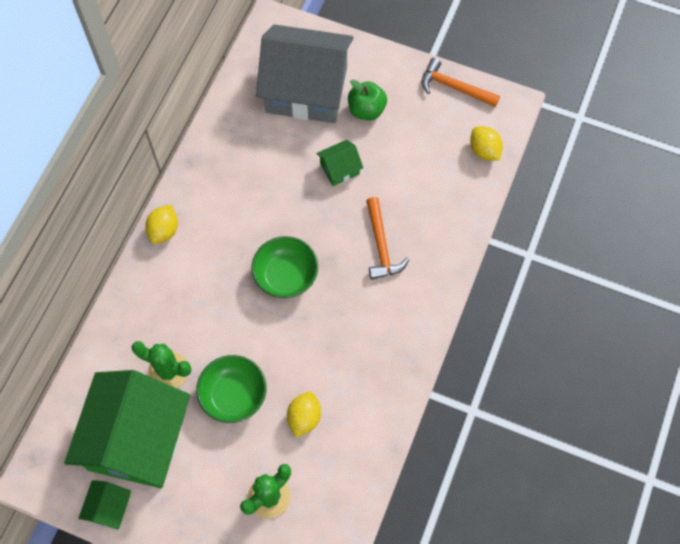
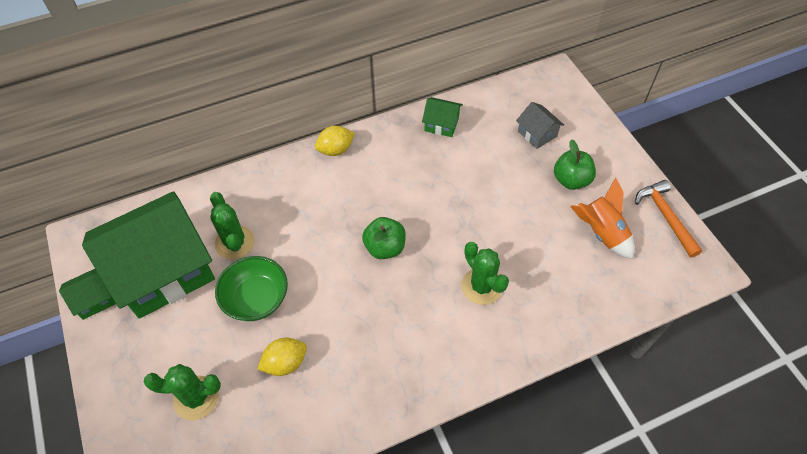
camera: 45 degrees right, 10 degrees down
(286, 276) = (385, 247): green bowl -> green apple
(306, 89) = (537, 134): grey house -> grey house, size x0.41
(339, 169) = (506, 205): green house -> green house (441, 124)
(381, 245) = (481, 286): orange hammer -> green cactus
(423, 135) = (602, 232): none -> orange rocket
(484, 151) = (646, 284): yellow lemon -> none

